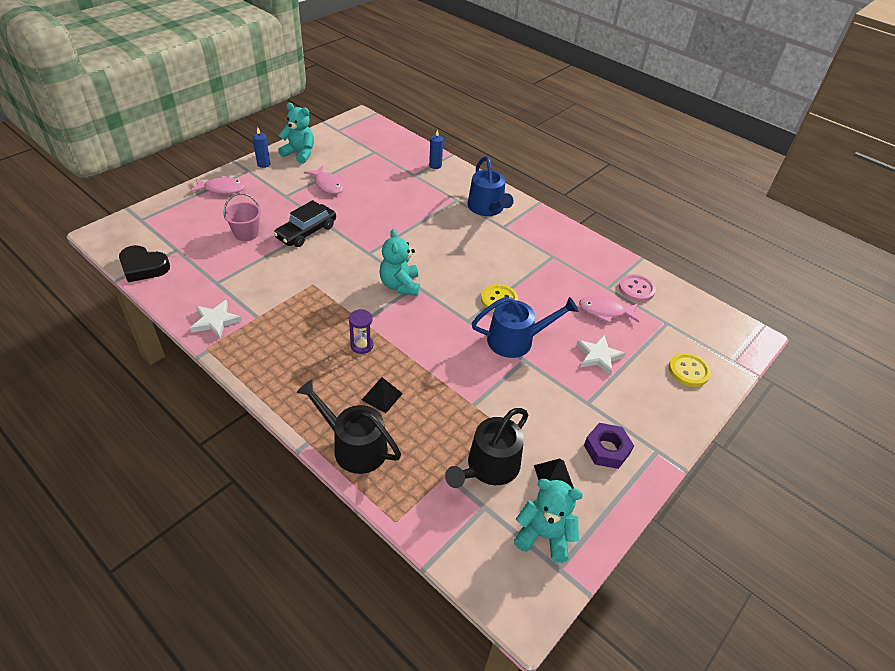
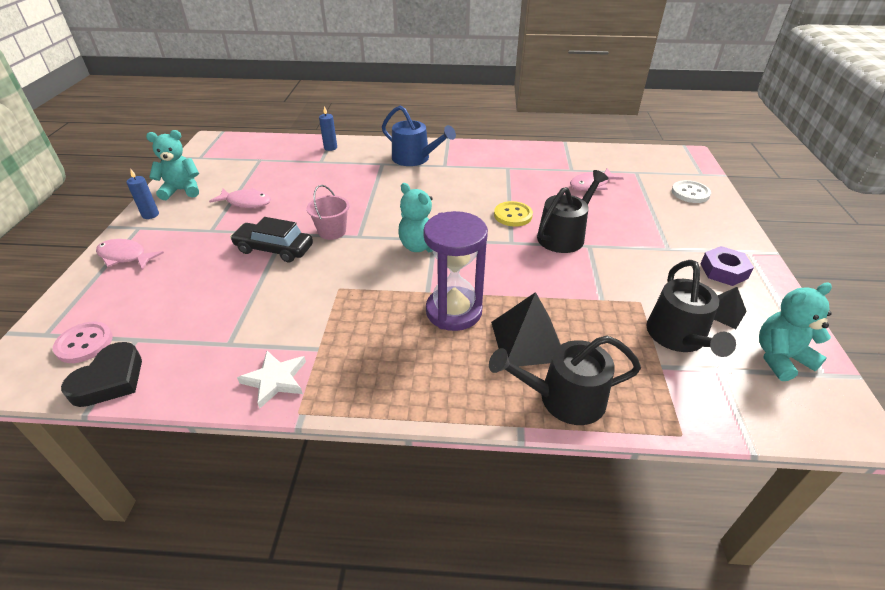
camera: 35 degrees left, 5 degrees down
(143, 267) = (110, 380): black heart -> black heart turned 45 degrees counterclockwise
(222, 189) = (125, 256): pink fish -> pink fish turned 120 degrees counterclockwise
(246, 233) = (207, 281): pink bucket -> pink bucket (332, 231)
(306, 232) = (274, 249): black car -> black car turned 105 degrees clockwise
(362, 345) = (453, 311): purple hourglass -> purple hourglass, size x2.10
(382, 396) = (527, 341): black pyramid -> black pyramid, size x1.79
(516, 340) = (564, 235): blue watering can -> black watering can
(598, 356) = (630, 215): white star -> none
(636, 289) = (589, 161): pink button -> pink button (84, 343)
(688, 371) = (690, 193): yellow button -> white button

